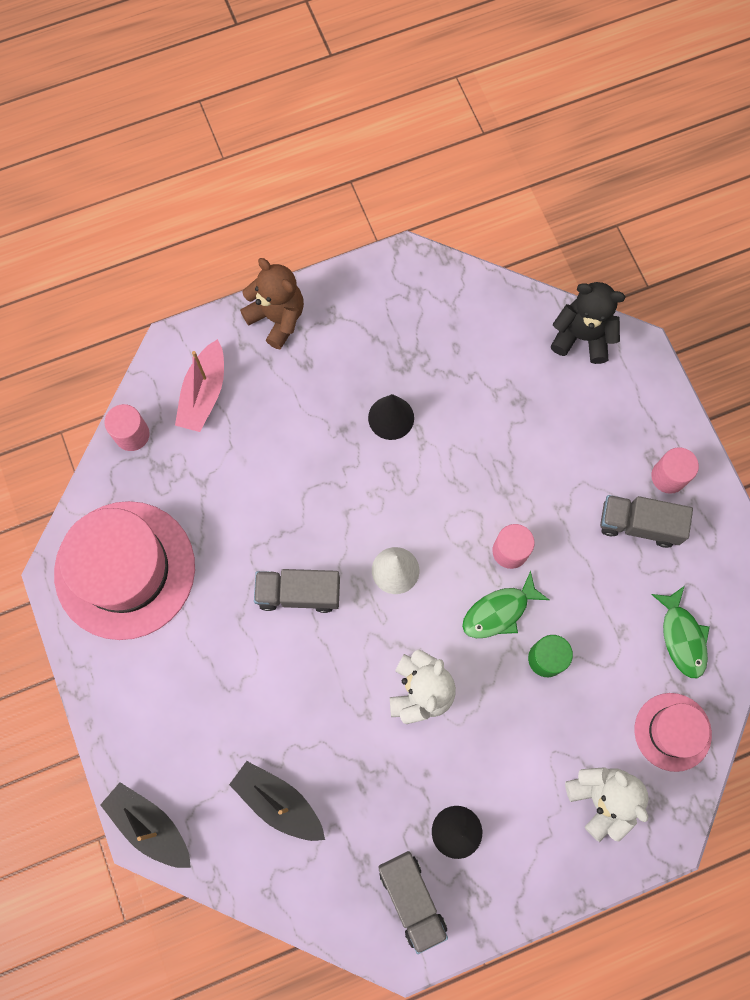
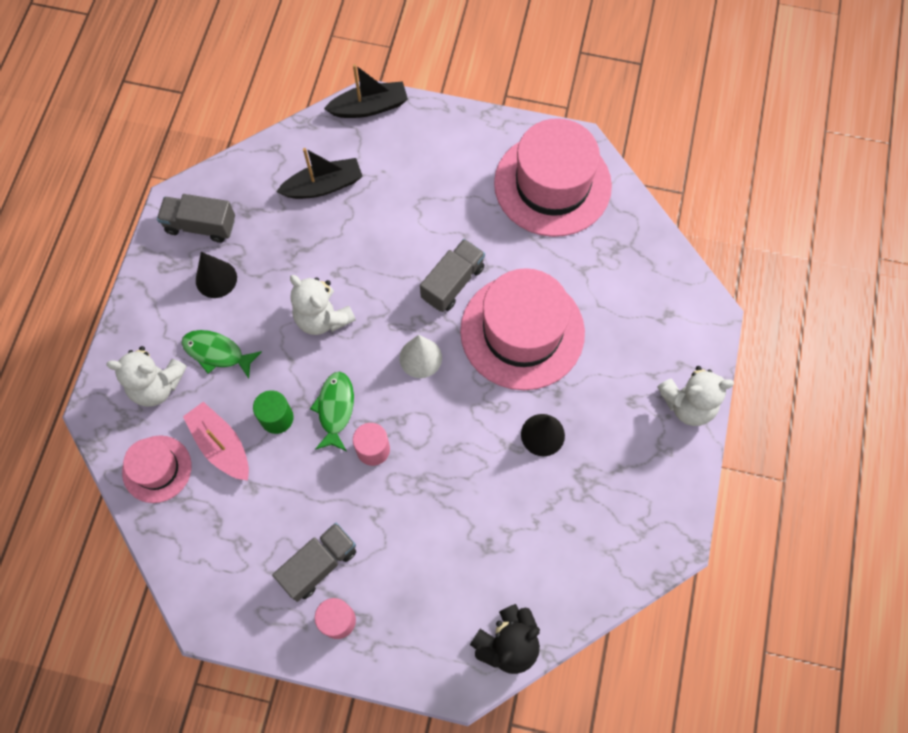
camera: 125 degrees right, 5 degrees down
(132, 434) = (655, 245): pink cylinder -> none
(204, 393) = (656, 312): pink boat -> pink boat (221, 445)
(277, 318) = (688, 404): brown teddy bear -> white teddy bear
(305, 497) = (522, 331): none -> pink hat
(682, 637) = (212, 529): green fish -> green fish (217, 353)

